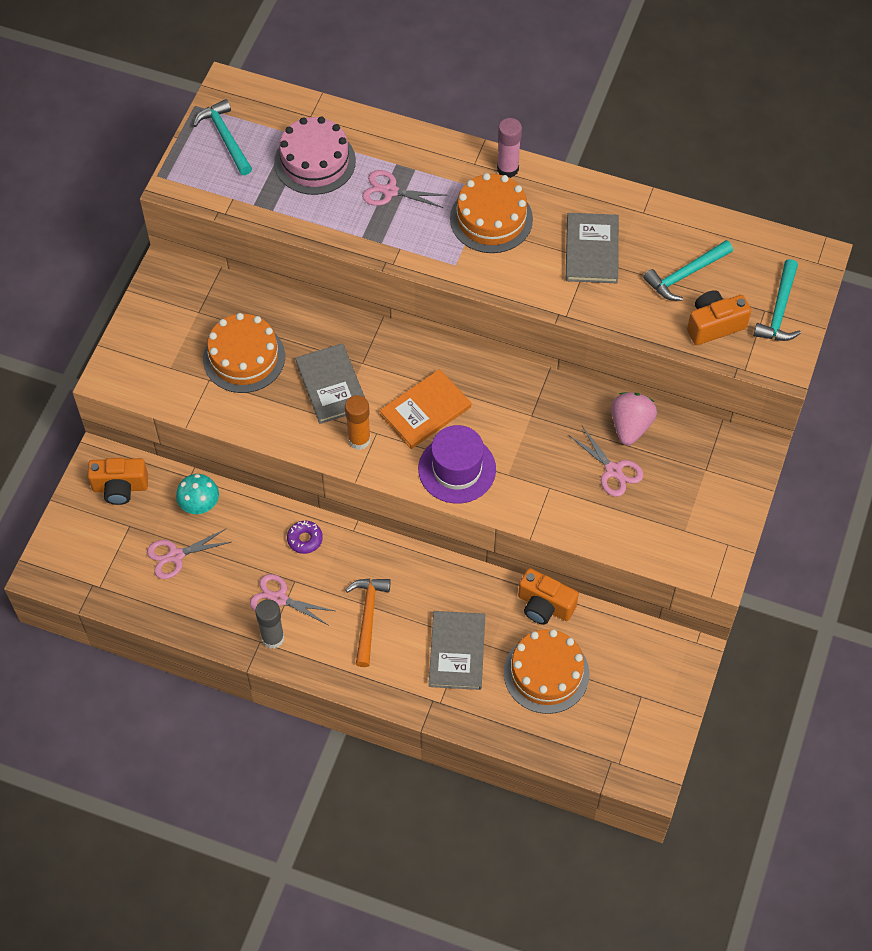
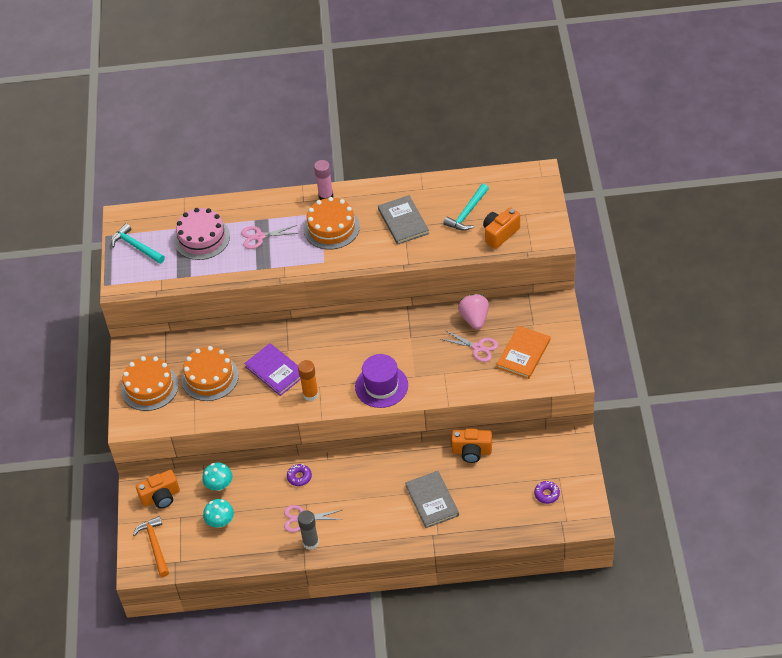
camera: 20 degrees left, 10 degrees down
(175, 556) = (220, 522): pink scissors -> turquoise mushroom
(331, 385) = (275, 371): grey book -> purple book
(368, 617) = (365, 505): orange hammer -> orange hammer (155, 545)
(425, 411) = (343, 361): orange book -> orange book (523, 354)
(546, 673) = (494, 489): orange cake -> orange cake (149, 387)
(612, 713) = (547, 494): none -> purple donut
(779, 310) = (534, 210): turquoise hammer -> none

